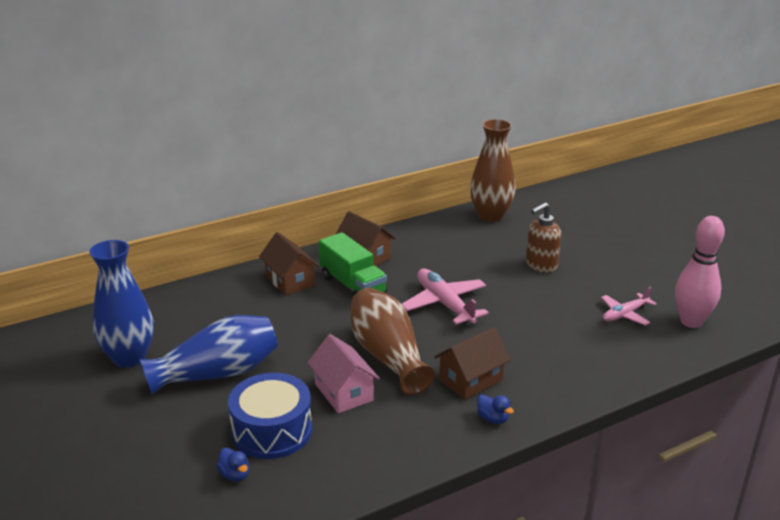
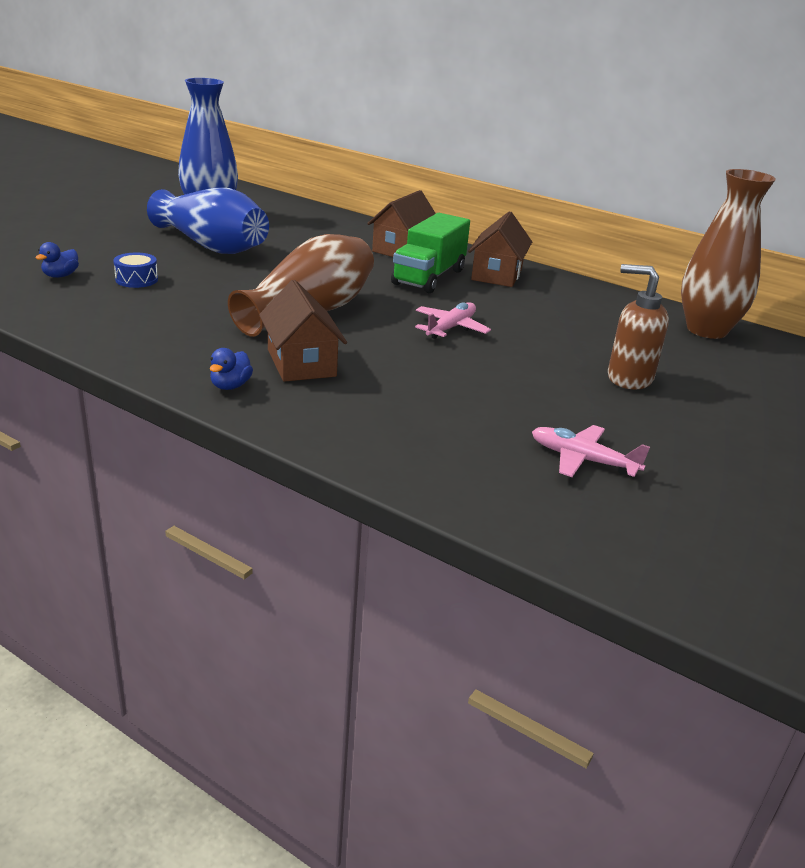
camera: 60 degrees right, 0 degrees up
(272, 430) = (136, 279): blue drum -> blue drum, size x0.47
(343, 392) = (222, 300): pink house -> none
(444, 304) = (450, 328): pink plane -> pink plane, size x0.62
(471, 380) = (301, 363): brown house -> brown house turned 45 degrees clockwise
(691, 322) = (639, 529): pink bowling pin -> none

